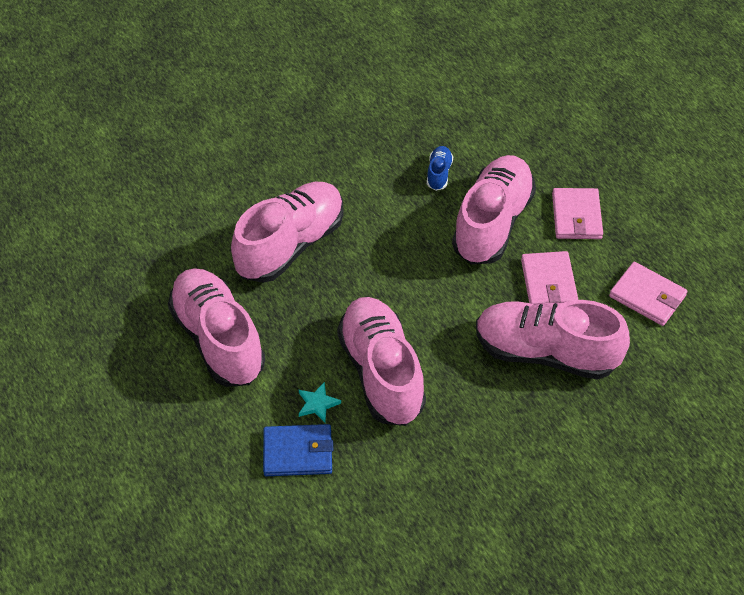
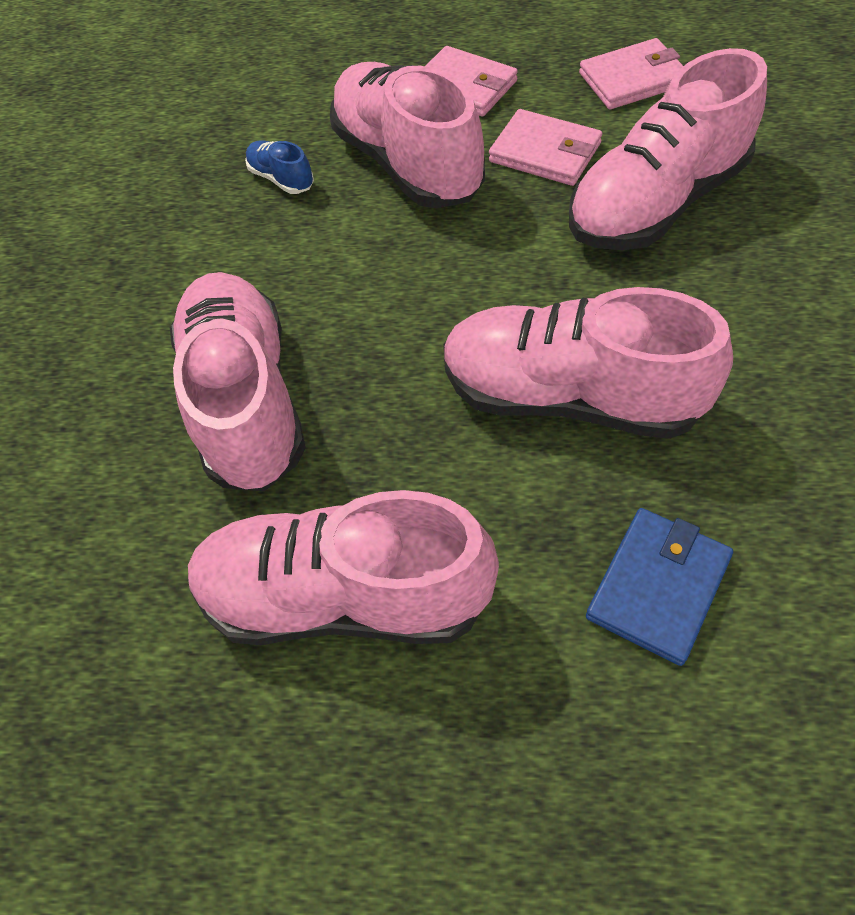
camera: 50 degrees left, 5 degrees up
(317, 404) = (576, 509): turquoise star -> none

